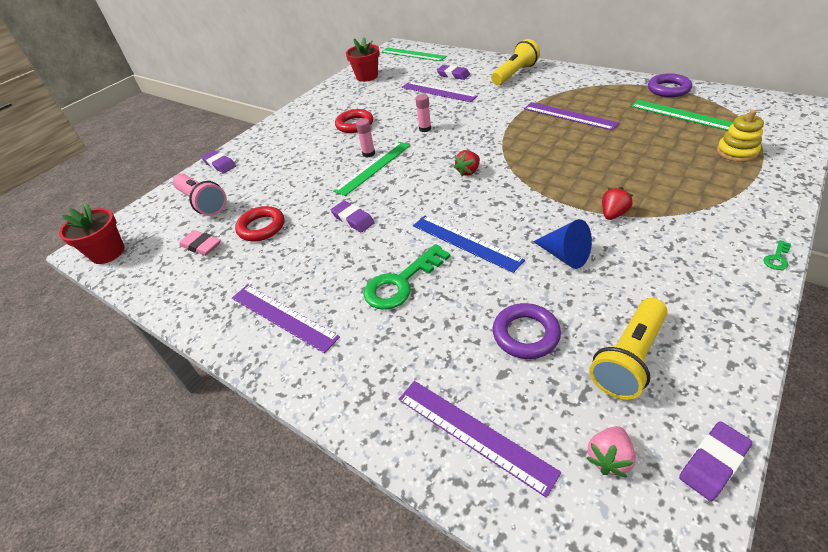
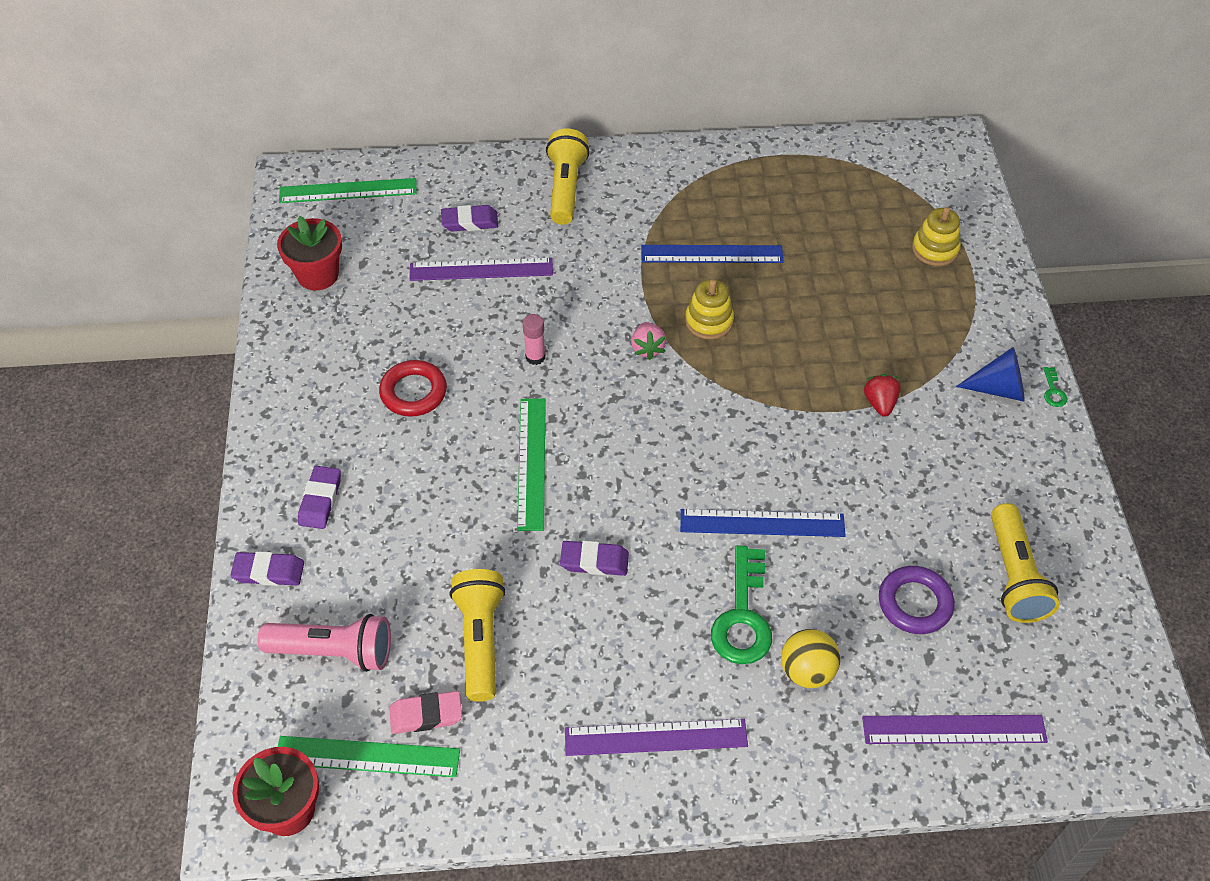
camera: 45 degrees left, 10 degrees up
(261, 227) = (480, 640): red ring -> yellow flashlight
(368, 154) = (498, 440): pink glue stick -> none
(407, 333) = (807, 671): none -> yellow ball
(468, 171) = (668, 411): red strawberry -> none
(536, 142) = (709, 321): none -> yellow stacking toy
(564, 255) = (875, 486): blue cone -> blue cone (998, 389)
(569, 116) = (711, 254): purple ruler -> blue ruler
(609, 458) = (1063, 679): pink strawberry -> pink strawberry (647, 348)
(668, 89) = (794, 156): purple ring -> none
(682, 115) = (841, 203): green ruler -> green ruler (367, 756)
(713, 463) = (1129, 634): purple eraser -> purple eraser (320, 500)

